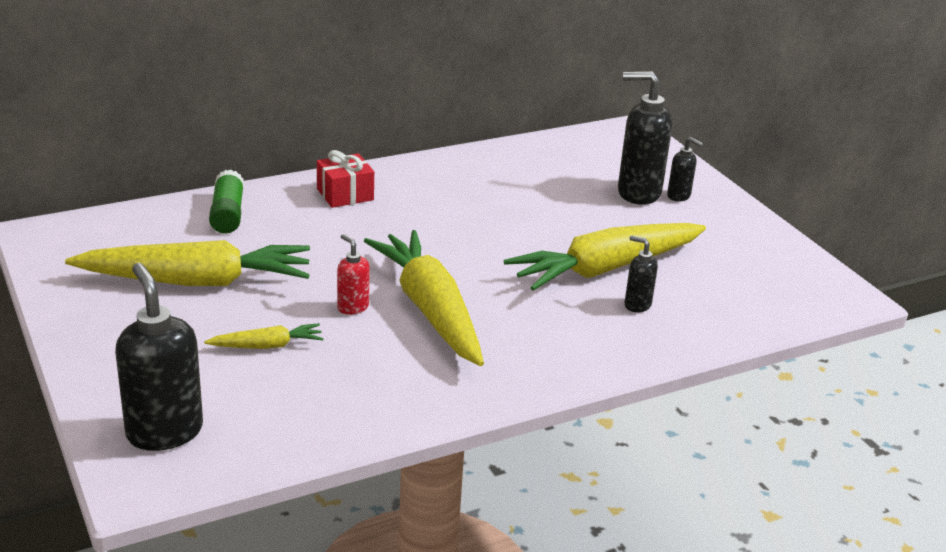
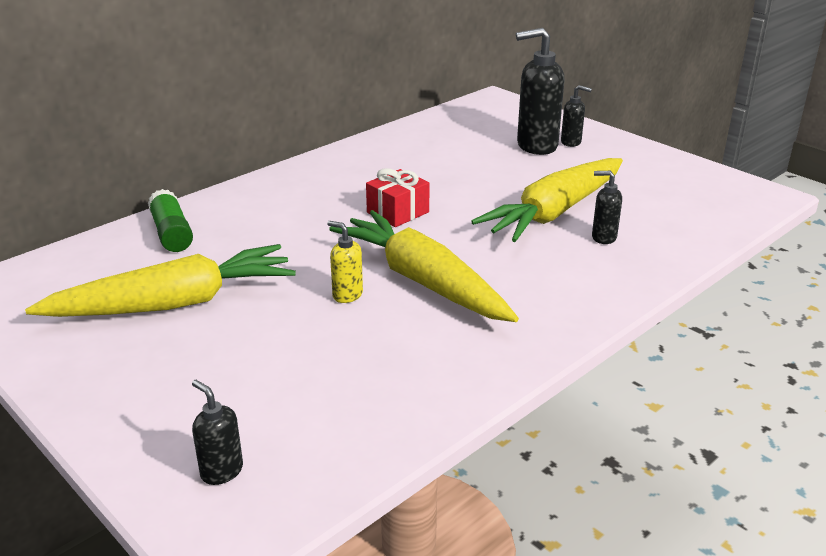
camera: 15 degrees left, 0 degrees up
(164, 432) = (221, 471): black soap dispenser -> black soap dispenser, size x0.51
(267, 346) = (283, 352): yellow carrot -> none
(345, 194) = (278, 194): red gift -> red gift (397, 212)
(352, 307) = (347, 295): red soap dispenser -> yellow soap dispenser

